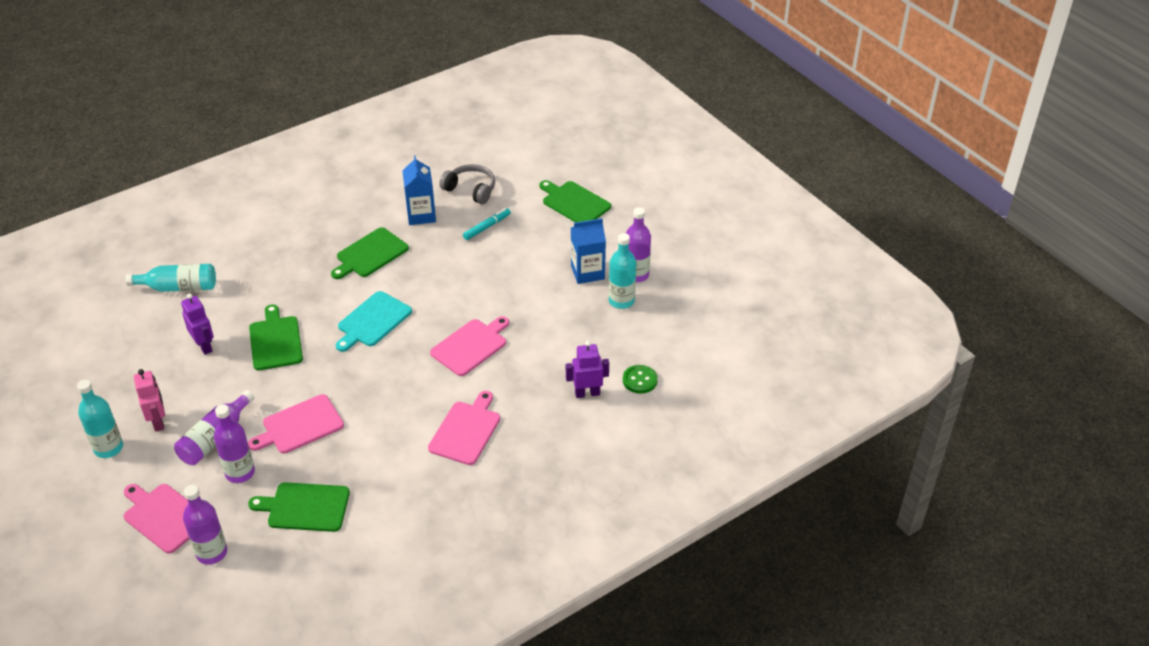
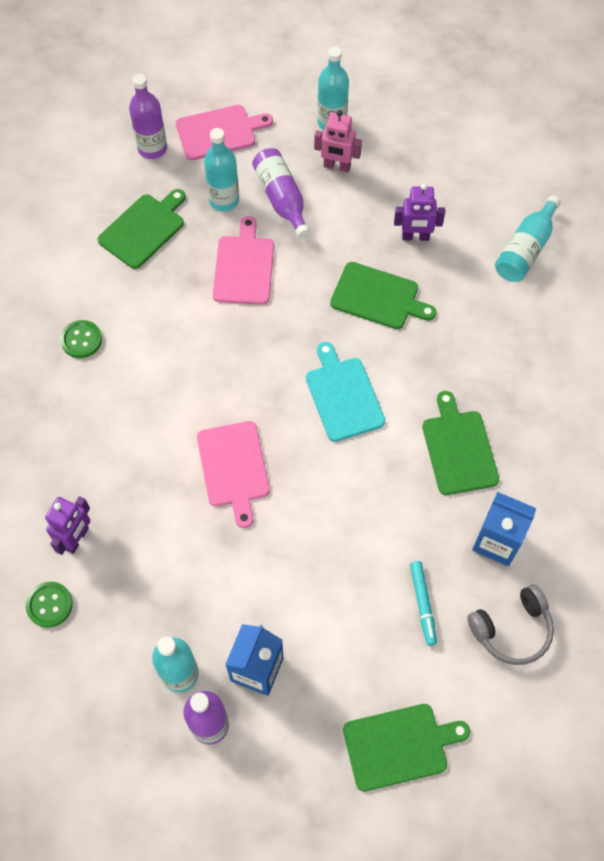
camera: 125 degrees right, 20 degrees up
(240, 472) = (224, 200): purple bottle -> turquoise bottle
(438, 483) = (81, 340): none -> green button
(466, 431) = (123, 397): pink cutting board -> none

